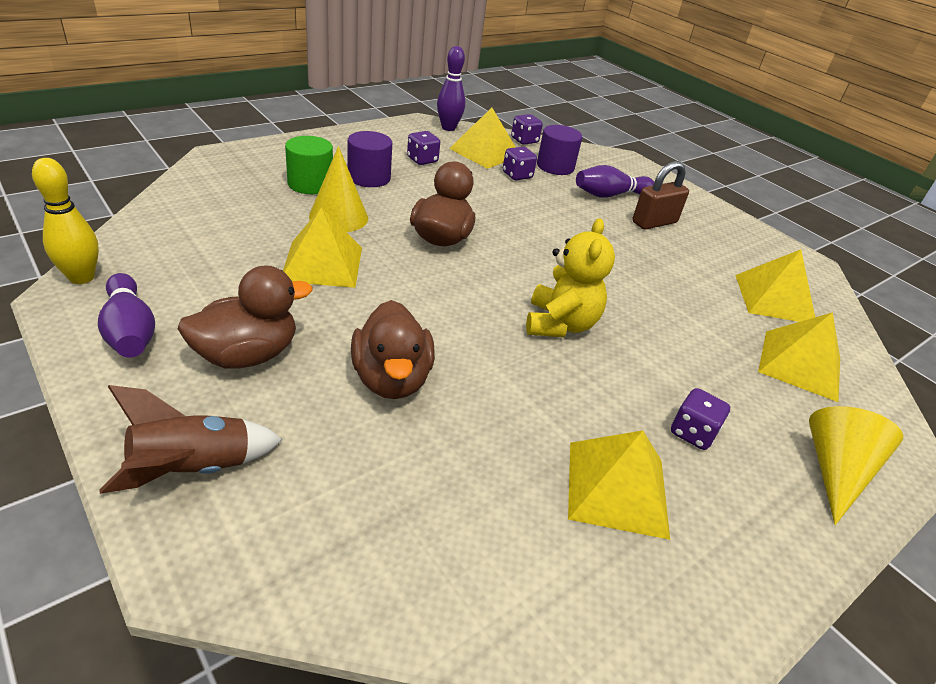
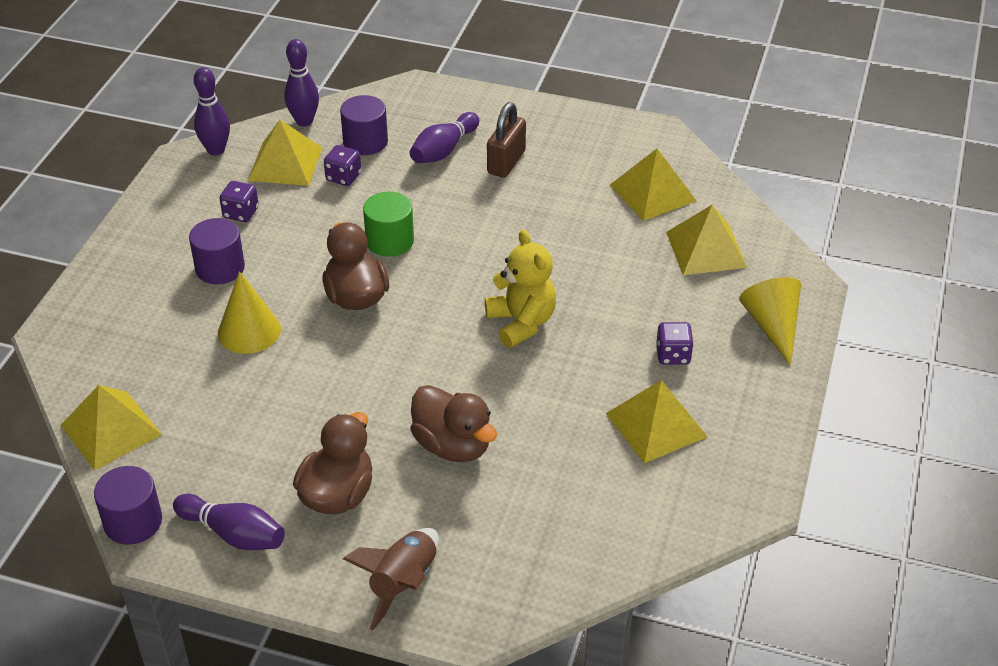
camera: 30 degrees left, 5 degrees up
(82, 277) = (133, 522): yellow bowling pin -> purple cylinder
(310, 184) = (180, 310): green cylinder -> green cylinder (390, 241)
(322, 263) = (294, 385): yellow pyramid -> yellow pyramid (111, 429)
(524, 140) = (304, 121): purple dice -> purple bowling pin

